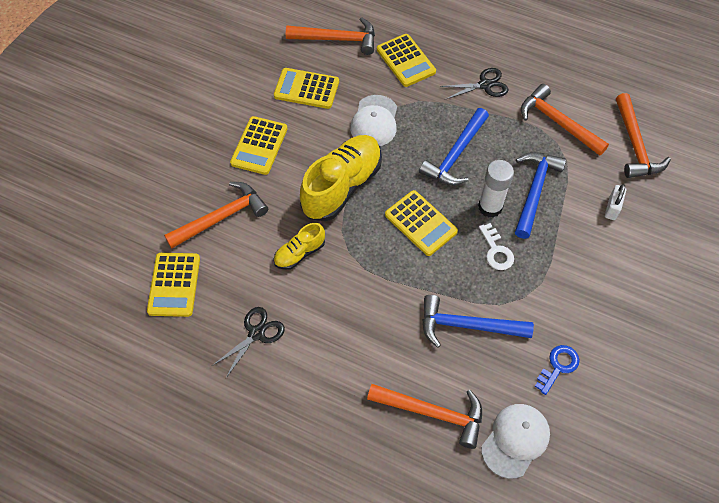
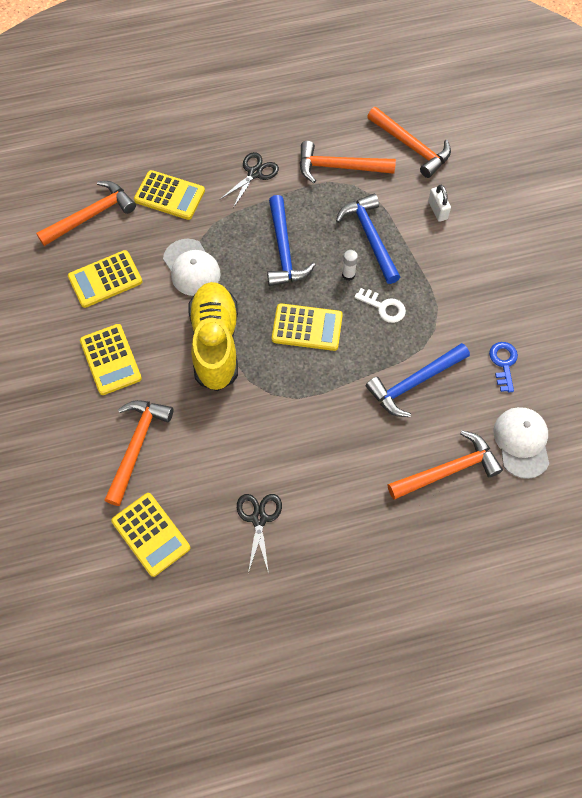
camera: 40 degrees left, 5 degrees up
(299, 253) = (232, 425): yellow shoe -> none
(490, 207) = (348, 275): white glue stick -> white glue stick, size x0.54

